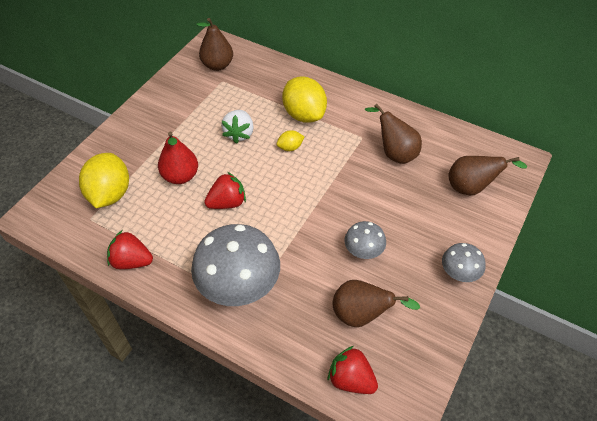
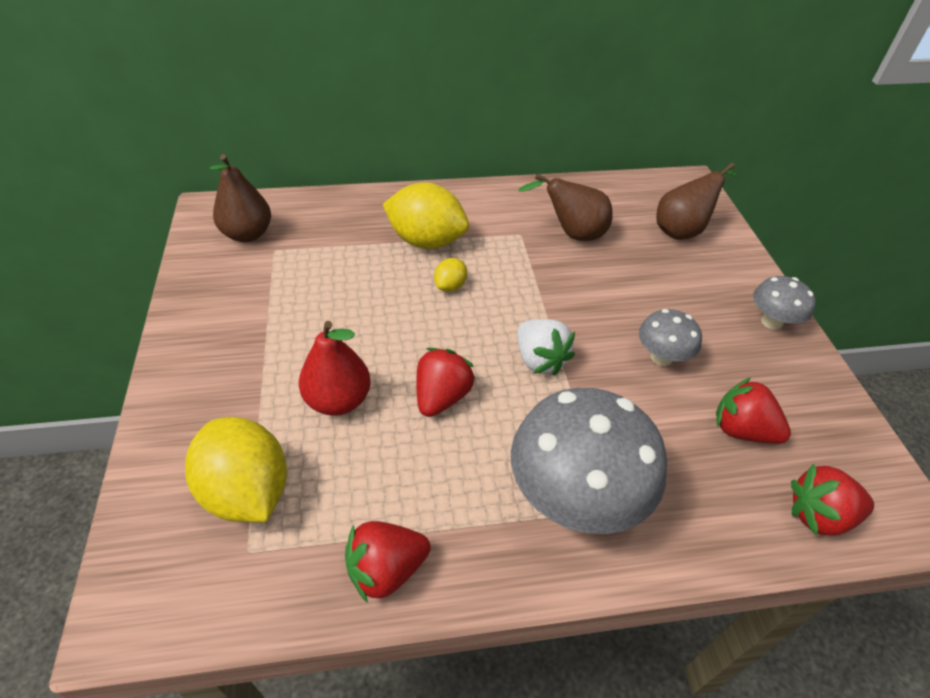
camera: 40 degrees left, 5 degrees down
(239, 134) = (366, 302): white strawberry -> white strawberry (539, 360)
(362, 315) = (742, 430): brown pear -> red strawberry

